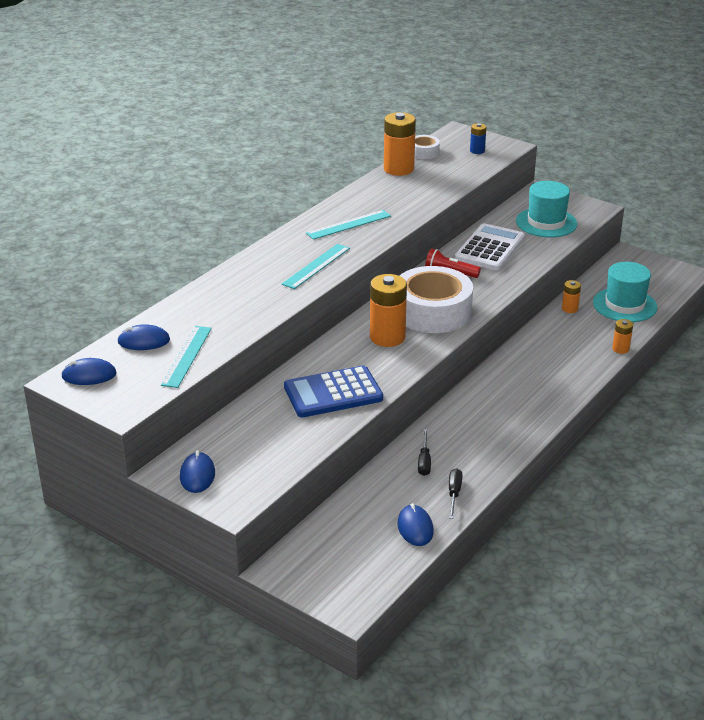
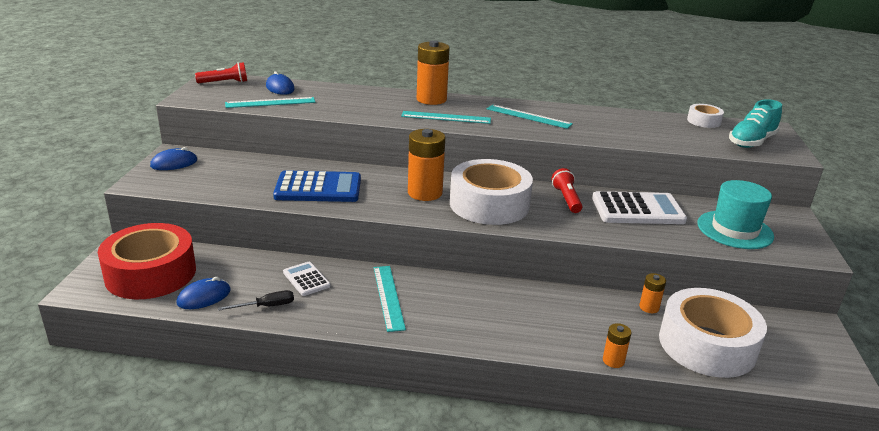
camera: 60 degrees right, 5 degrees down
(89, 375) = (224, 82): blue mouse -> red flashlight
(333, 393) = (318, 188): blue calculator -> blue calculator turned 135 degrees clockwise
(349, 556) = (151, 273): none -> red tape
(398, 169) = (654, 117): orange battery -> orange battery (431, 99)
(424, 461) = (306, 279): black screwdriver -> white calculator
(477, 151) = (751, 142): blue battery -> turquoise shoe
(481, 424) = (388, 297): none -> turquoise ruler
(624, 305) = (707, 345): turquoise hat -> white tape

